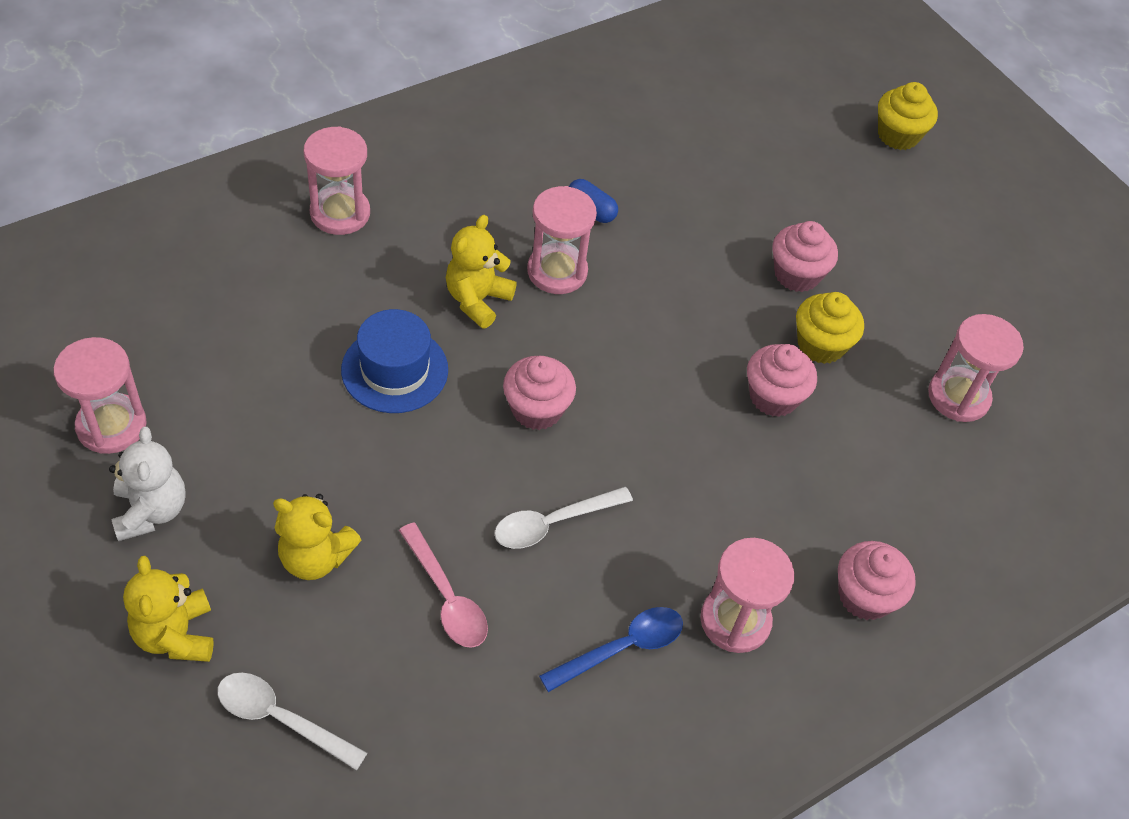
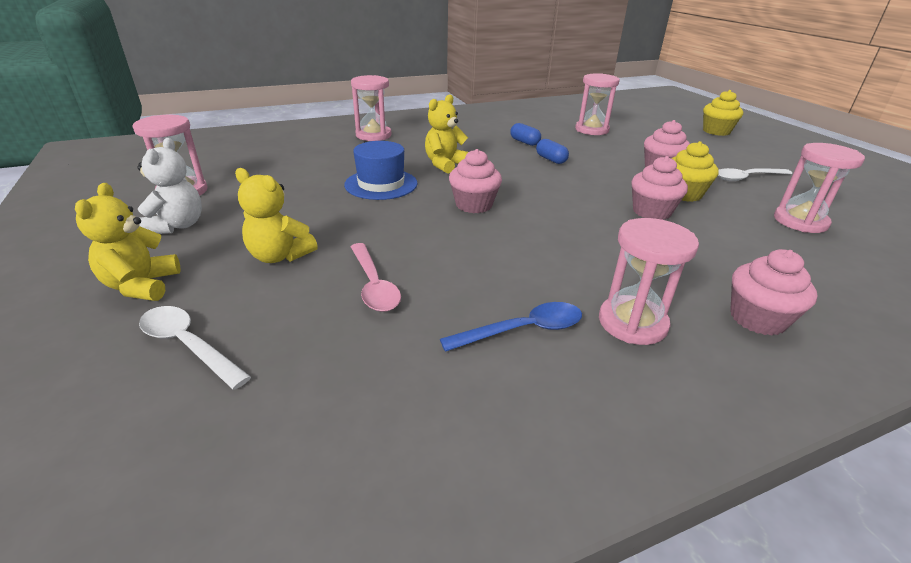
camera: 15 degrees right, 20 degrees down
(552, 523) = (473, 255): white spoon -> white spoon (746, 178)
(557, 271) = (499, 159): pink hourglass -> pink hourglass (591, 130)
(635, 265) = (551, 159): none -> blue capsule

